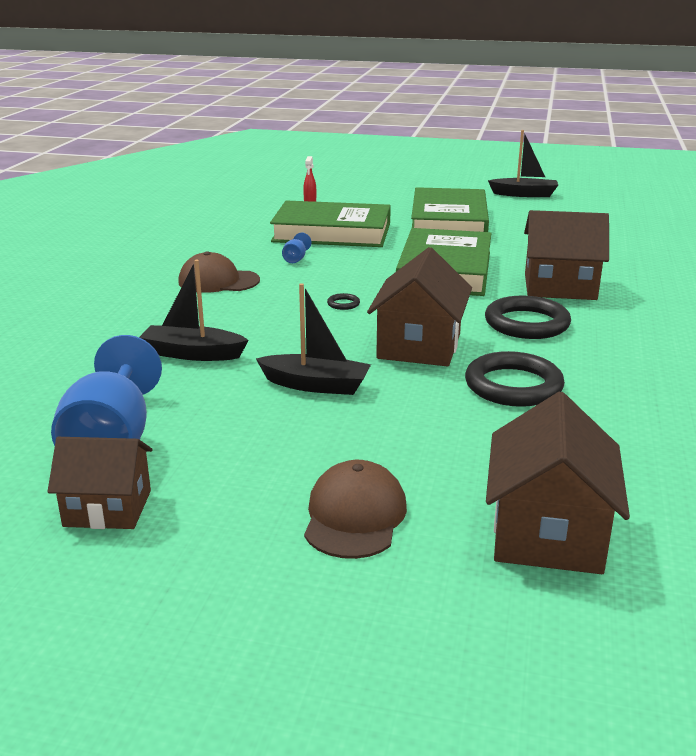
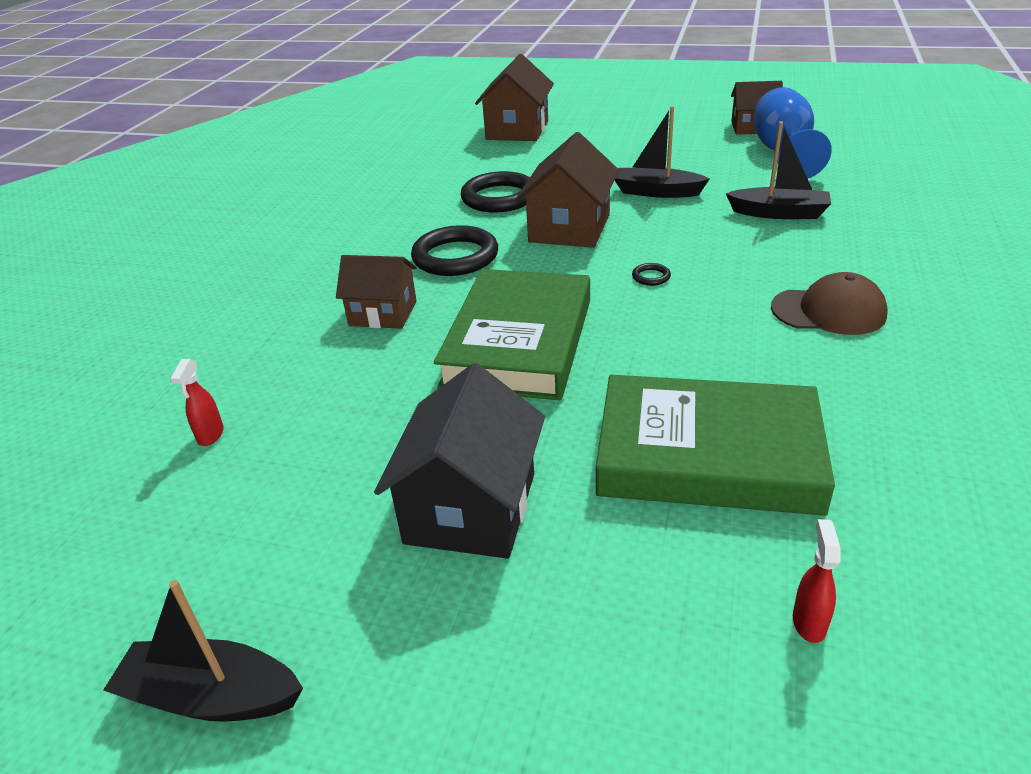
camera: 175 degrees left, 10 degrees up
(295, 259) = (743, 365): blue goblet -> none
(354, 516) = (616, 131): brown cap -> none
(449, 222) = (471, 508): green book -> black house
(559, 287) = (383, 313): brown house -> brown house, size x0.67
(611, 240) = (210, 436): none -> red spray bottle

